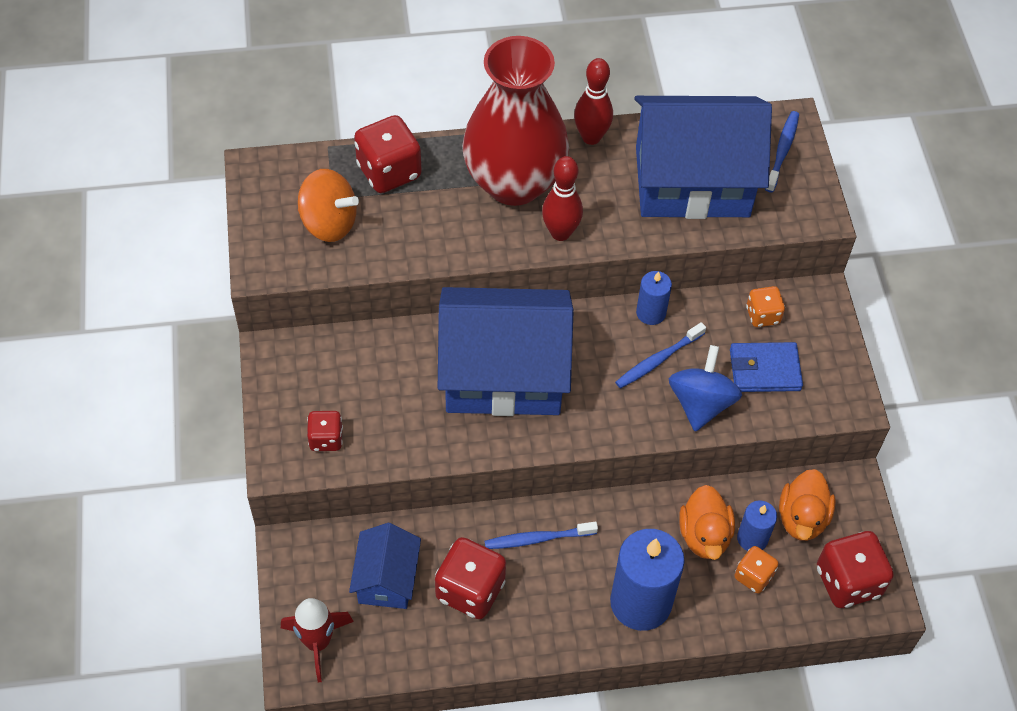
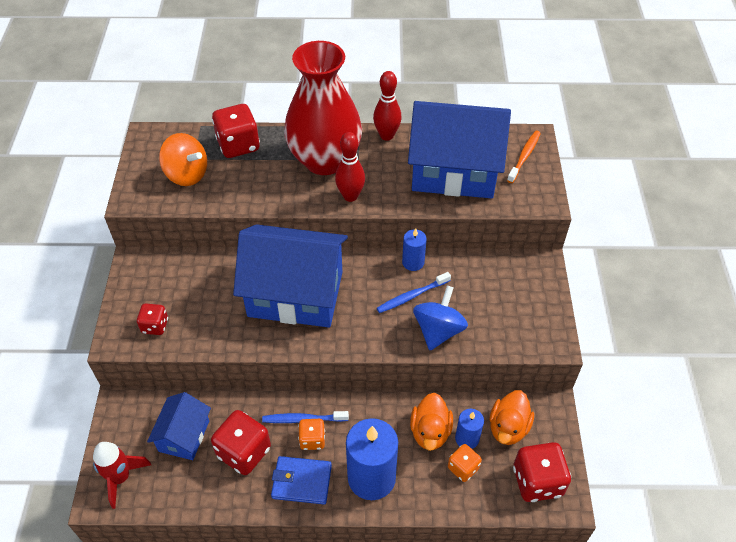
camera: 10 degrees right, 5 degrees down
(762, 315) = (496, 272): orange dice -> orange dice (312, 439)
(764, 370) = (491, 311): blue wallet -> blue wallet (301, 482)
(782, 151) = (524, 156): blue toothbrush -> orange toothbrush

